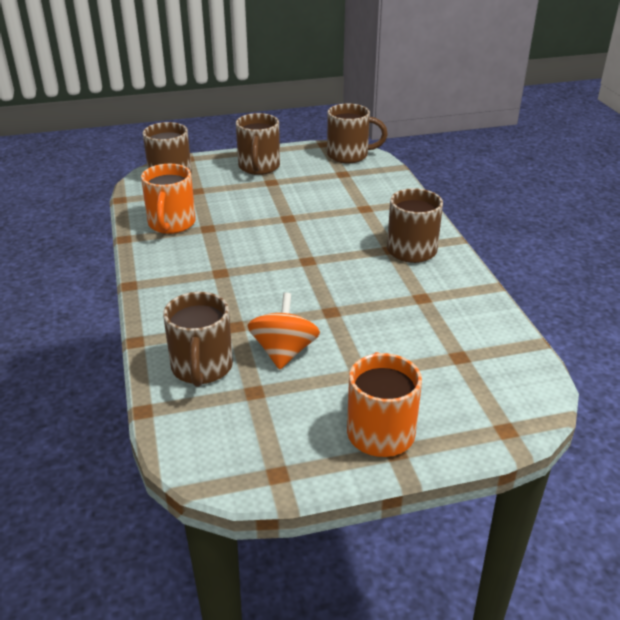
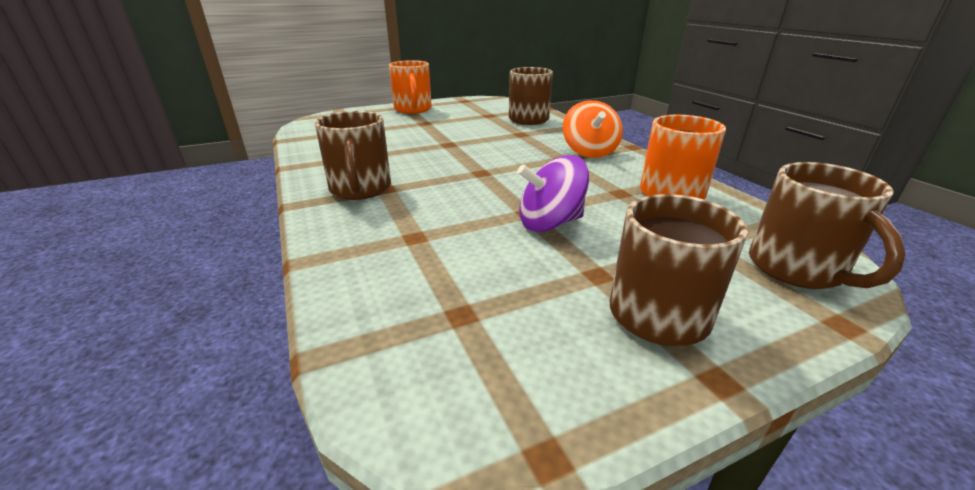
camera: 170 degrees right, 5 degrees down
(278, 209) = (549, 223): none -> purple spinning top
(284, 352) = (478, 126): orange spinning top -> orange spinning top (589, 152)
(349, 155) = (452, 392): brown mug -> none

